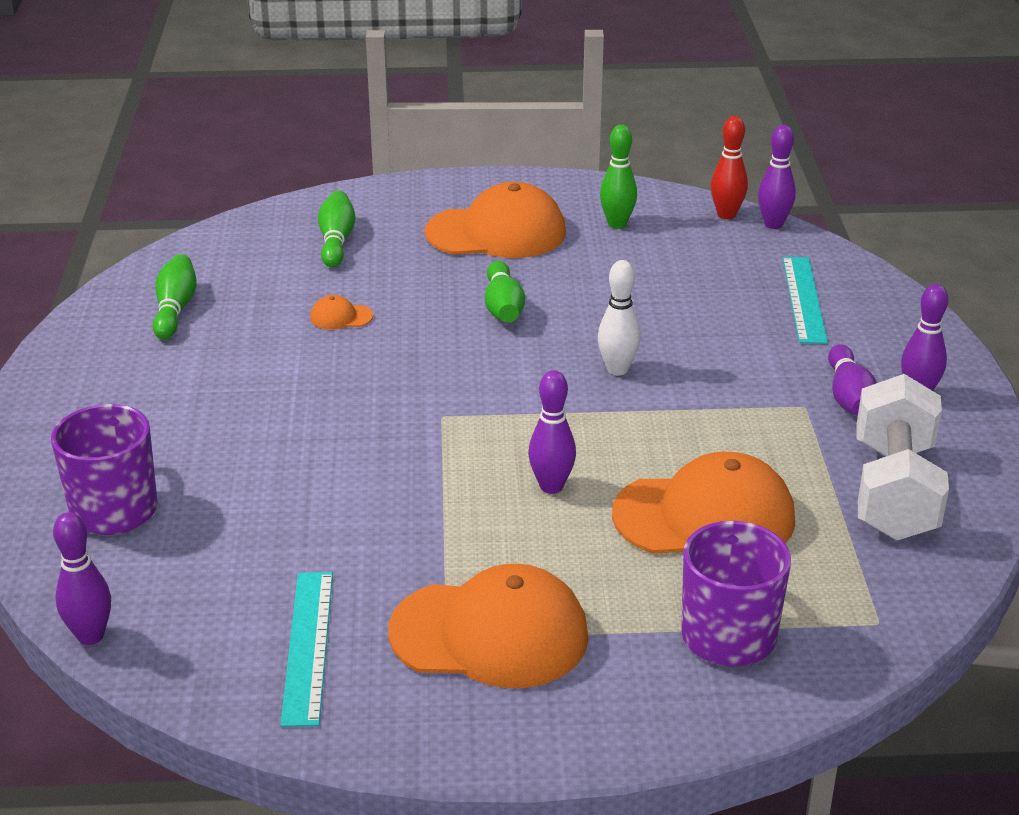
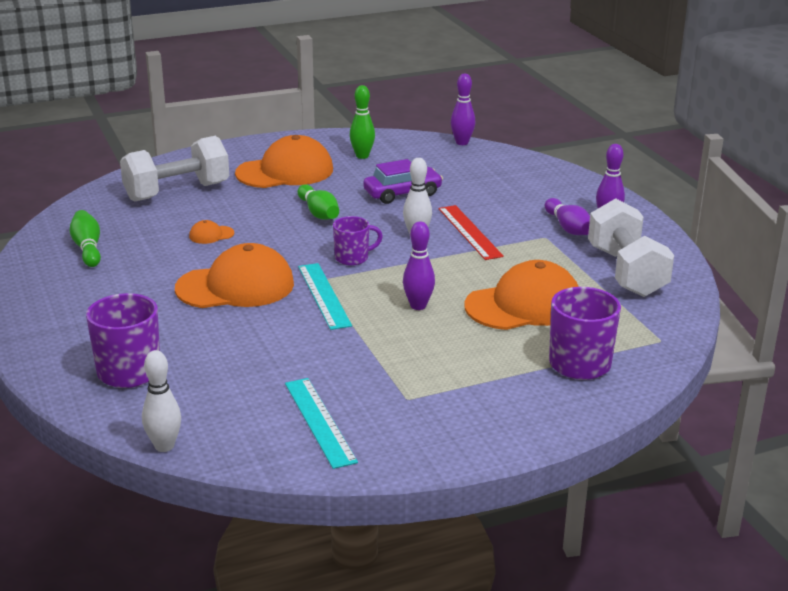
camera: 20 degrees left, 5 degrees down
(90, 636) = (164, 446): purple bowling pin -> white bowling pin
(336, 241) = (177, 192): green bowling pin -> white dumbbell
(490, 634) = (433, 391): orange cap -> orange cap (236, 286)
(507, 389) = (353, 258): none -> purple mug
(638, 295) = (402, 193): none -> purple car
(697, 377) = (469, 232): none -> red ruler
(726, 215) = (429, 141): red bowling pin -> none
(804, 299) = (507, 180): turquoise ruler -> turquoise ruler (324, 295)

